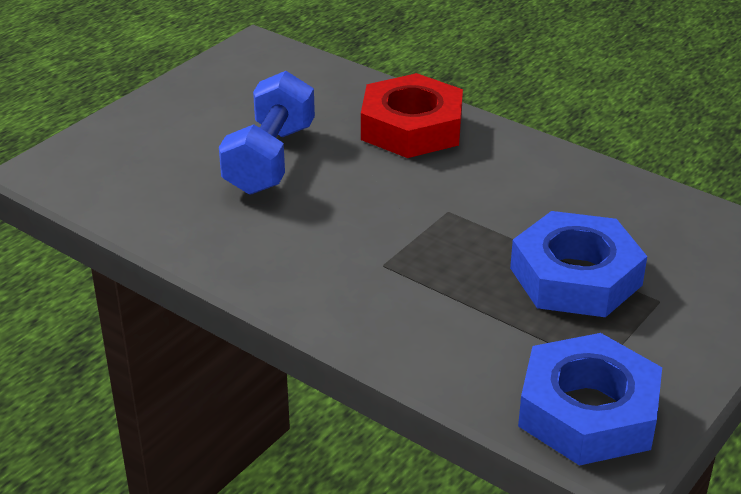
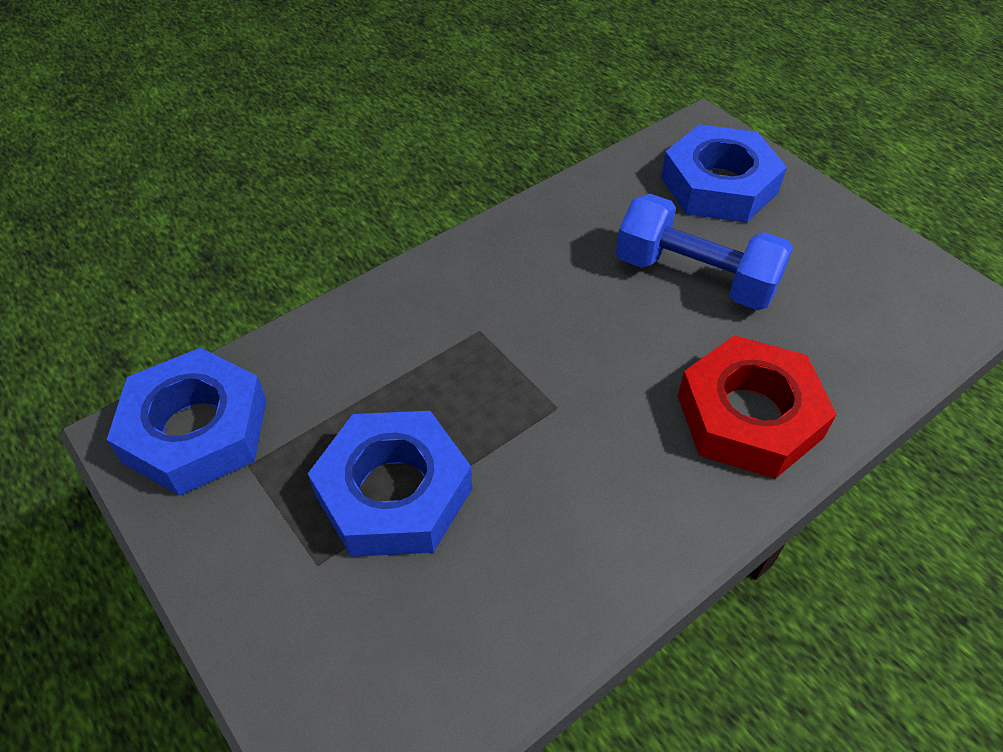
camera: 105 degrees right, 15 degrees up
(137, 155) = (718, 185): none -> blue nut

